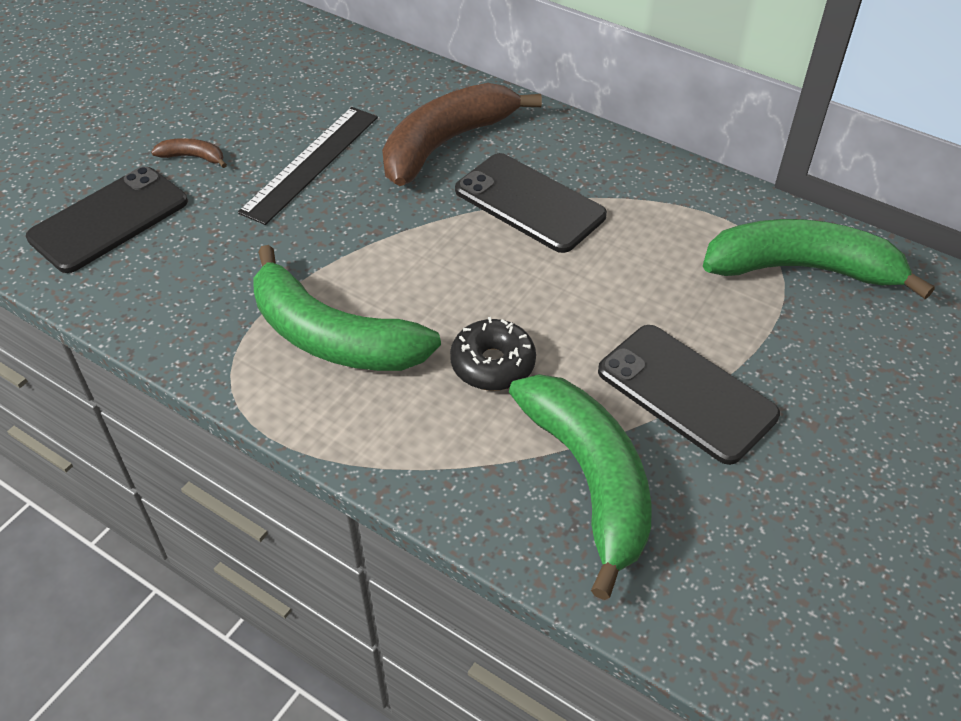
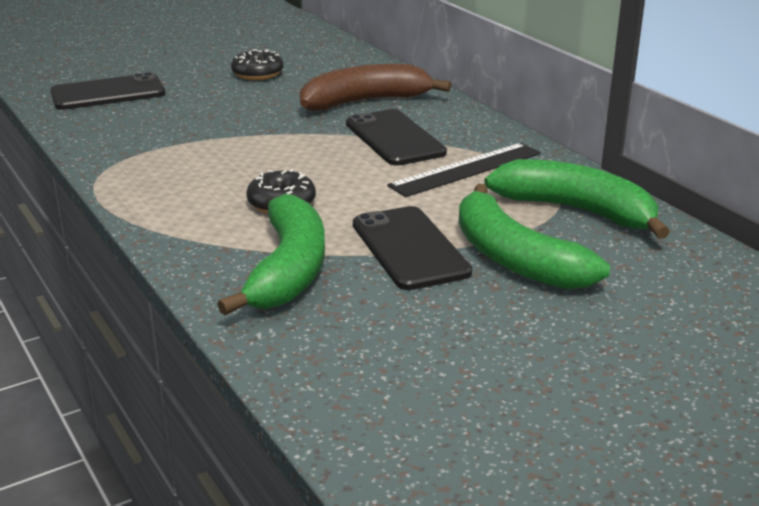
camera: 25 degrees right, 20 degrees down
(193, 157) = (189, 78): brown banana -> none
(275, 124) = (257, 74): none -> black donut
(310, 163) = (261, 93): black ruler -> black ruler (466, 169)
(332, 337) = (188, 168): green banana -> green banana (514, 258)

